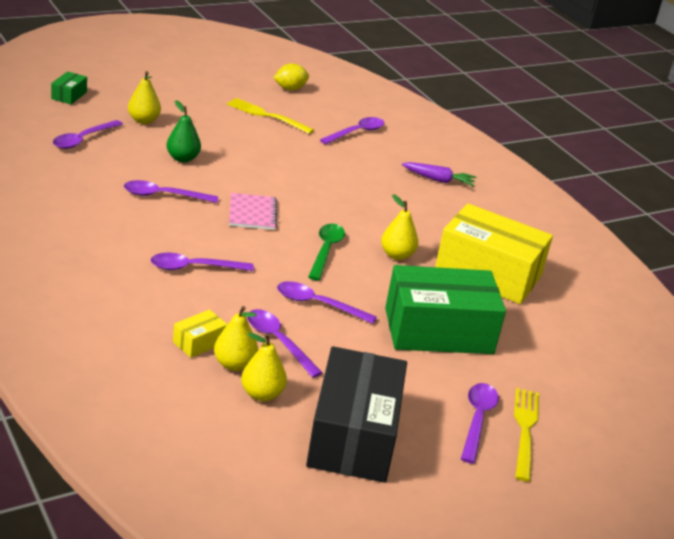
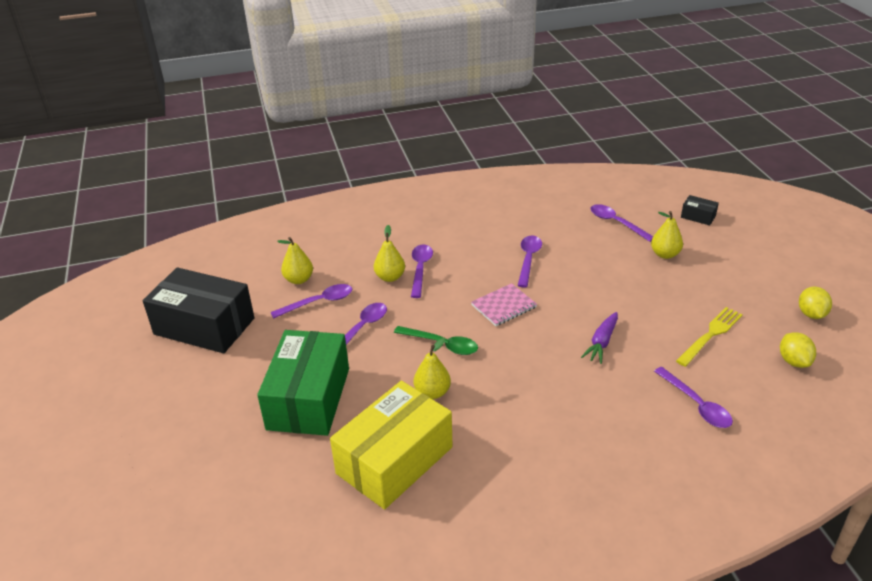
camera: 110 degrees right, 5 degrees up
(69, 95) = (698, 216): green box -> black box
(182, 158) = (596, 273): green pear -> none
(199, 342) = (327, 266): yellow box -> none
(226, 72) = (811, 314): none -> yellow lemon
(252, 213) = (504, 306): pink notebook -> pink notebook turned 45 degrees counterclockwise
(262, 394) = (263, 289): yellow pear -> yellow pear (390, 277)
(439, 180) = (593, 462): purple carrot -> purple carrot (601, 343)
(477, 420) = (190, 398): purple spoon -> none
(525, 429) = (166, 425): yellow fork -> none

